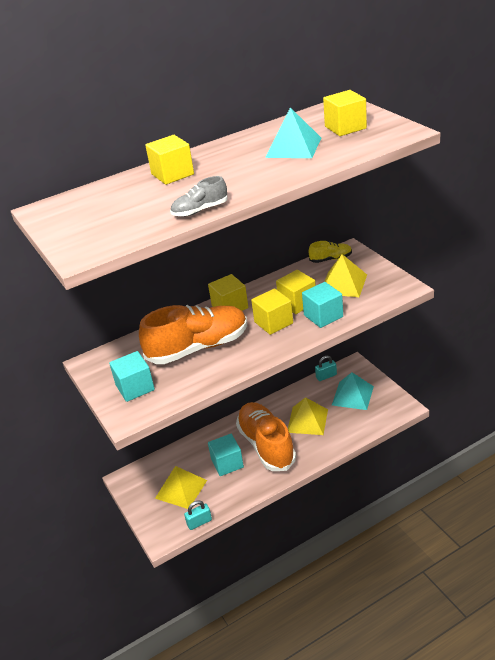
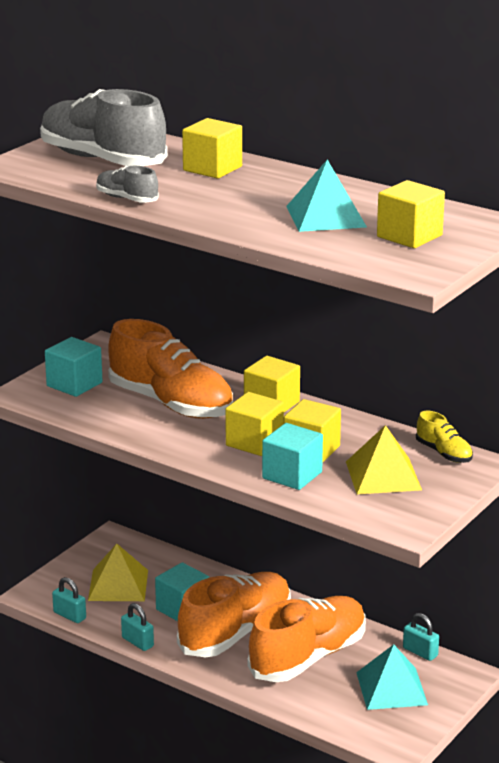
camera: 60 degrees right, 10 degrees down
(111, 213) = (102, 160): none -> grey shoe
(249, 494) = (137, 642): none -> turquoise padlock
(307, 420) = (308, 657): yellow pyramid -> orange shoe

